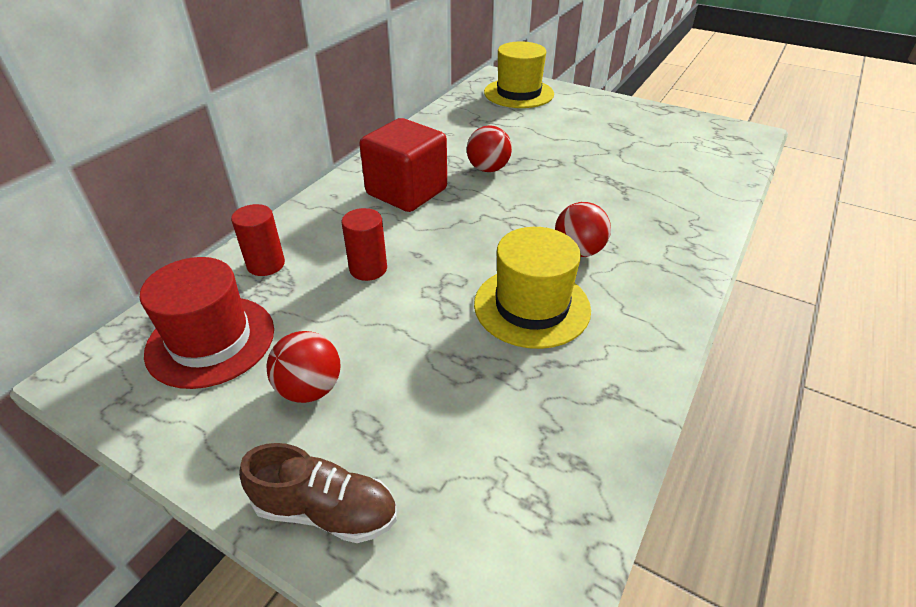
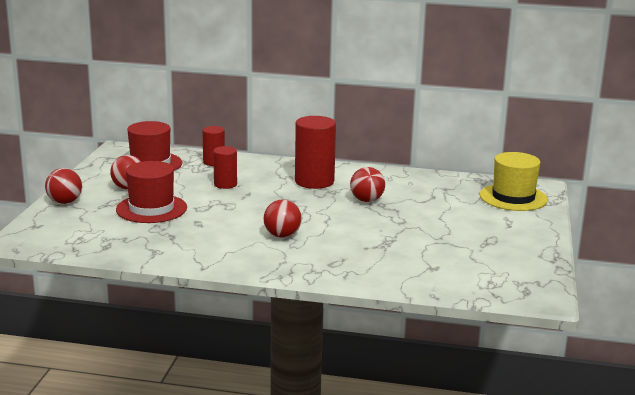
camera: 70 degrees right, 20 degrees down
(326, 510) = (65, 202): brown shoe -> red ball
(406, 192) = (314, 181): red cube -> red cylinder
(426, 371) = (151, 209): none -> red hat
(531, 306) = (216, 227): yellow hat -> none

